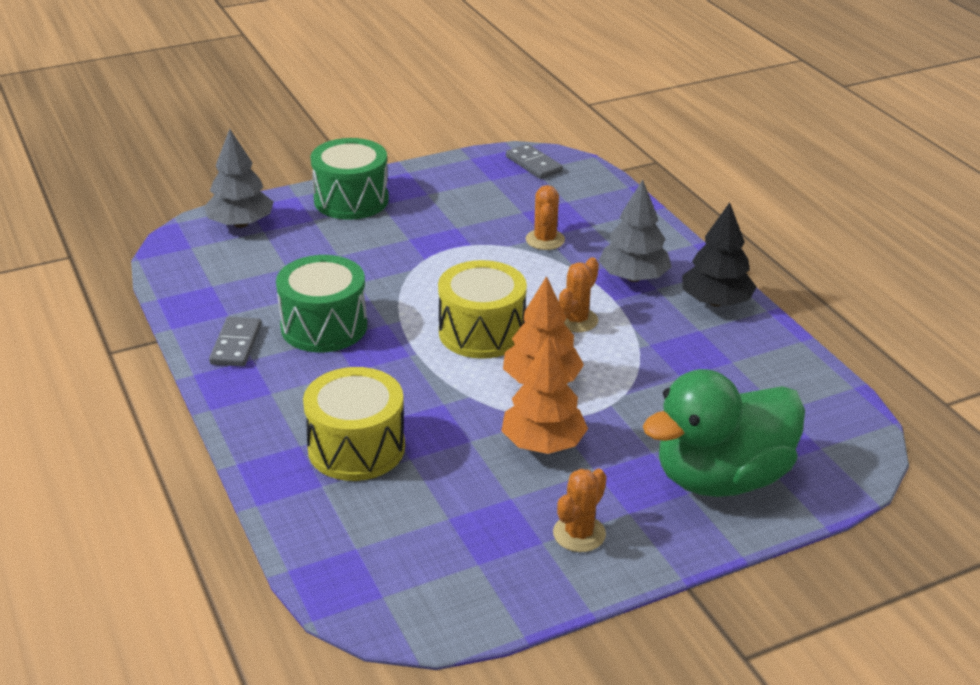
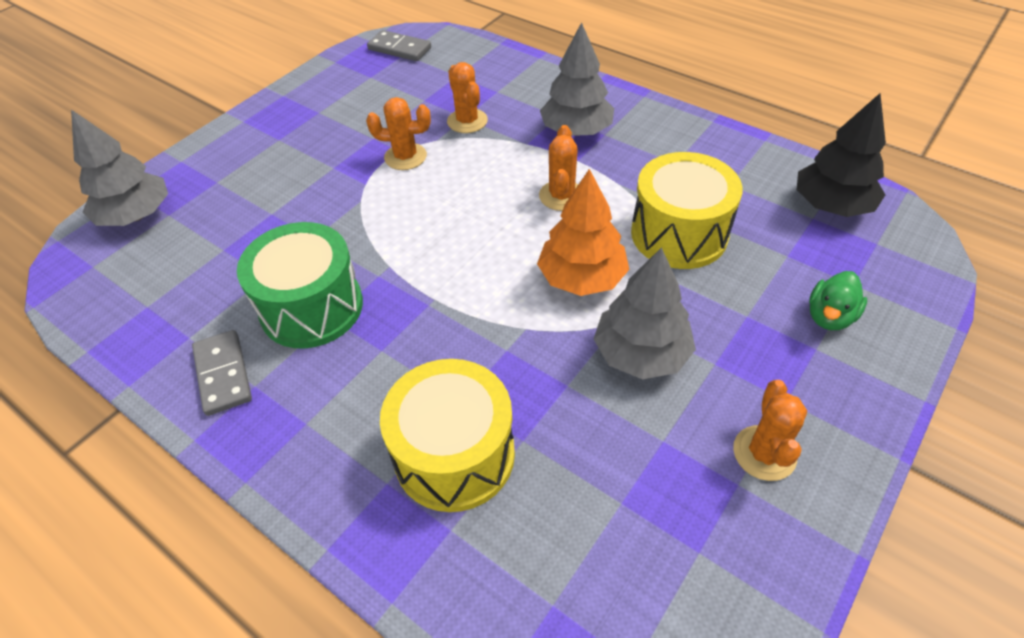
camera: 25 degrees left, 15 degrees up
(351, 200) = (244, 145): green drum -> none
(471, 250) = (405, 157): none -> orange cactus
(481, 332) = (482, 246): yellow drum -> yellow drum (679, 234)
(543, 443) = (641, 353): orange tree -> grey tree
(716, 302) = (665, 129): black tree -> black tree (831, 205)
(721, 478) = (829, 316): green duck -> green duck, size x0.40

